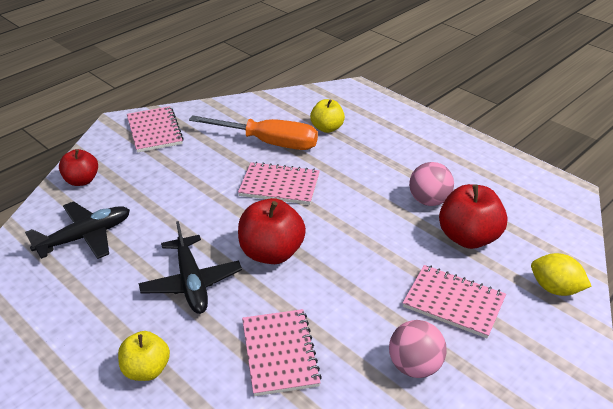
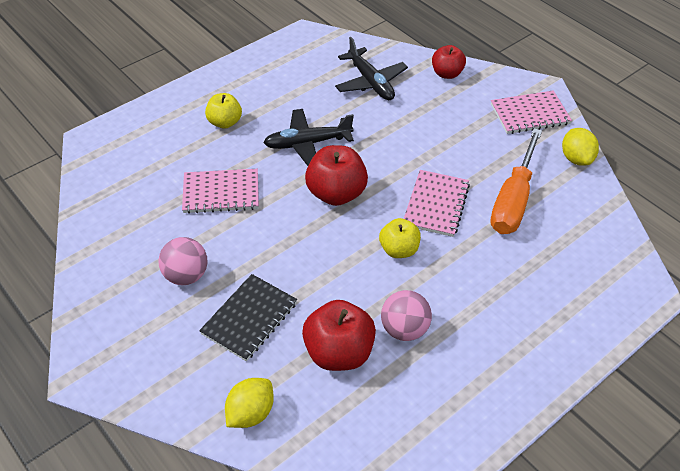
camera: 95 degrees right, 10 degrees up
(215, 110) = (576, 158): none -> yellow lemon
(327, 128) = (546, 253): yellow apple -> yellow apple (399, 250)
(453, 303) = (249, 318): pink notebook -> black notebook

